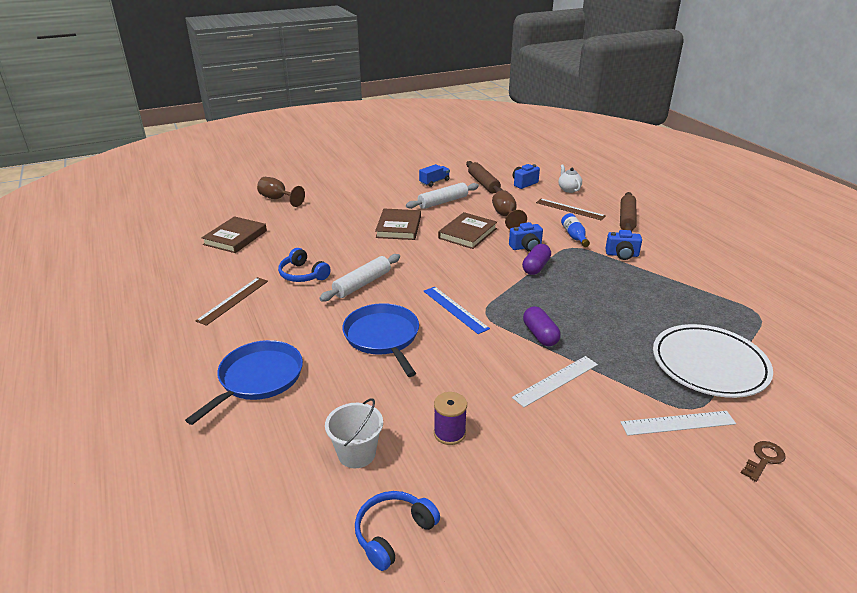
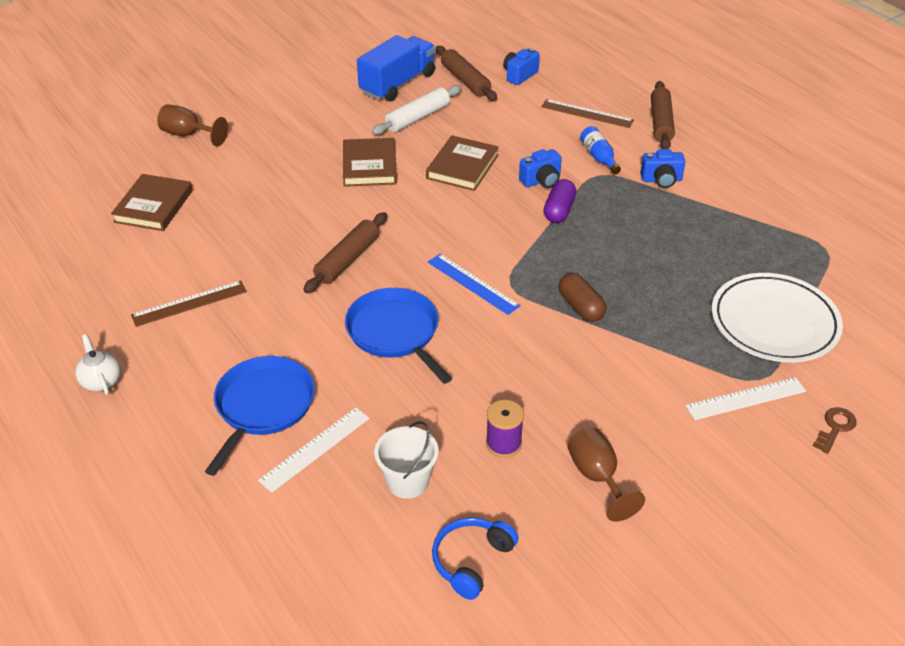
camera: 10 degrees left, 10 degrees up
(233, 300) = (189, 303): brown ruler -> brown ruler turned 45 degrees clockwise
(303, 274) = (266, 254): blue headphones -> none
(362, 284) = (347, 260): white rolling pin -> brown rolling pin
(434, 182) = (398, 84): blue truck -> blue truck, size x1.93
(506, 216) = (506, 134): brown goblet -> brown goblet (597, 477)
(540, 335) = (581, 307): purple capsule -> brown capsule
(555, 380) = (608, 364): white ruler -> white ruler (315, 448)
(568, 189) = (580, 80): white teapot -> white teapot (101, 381)

